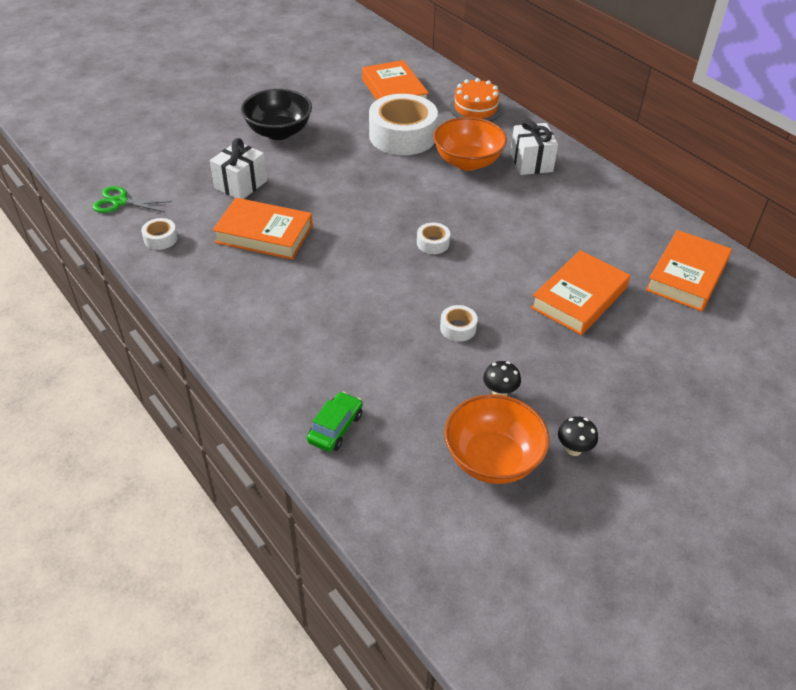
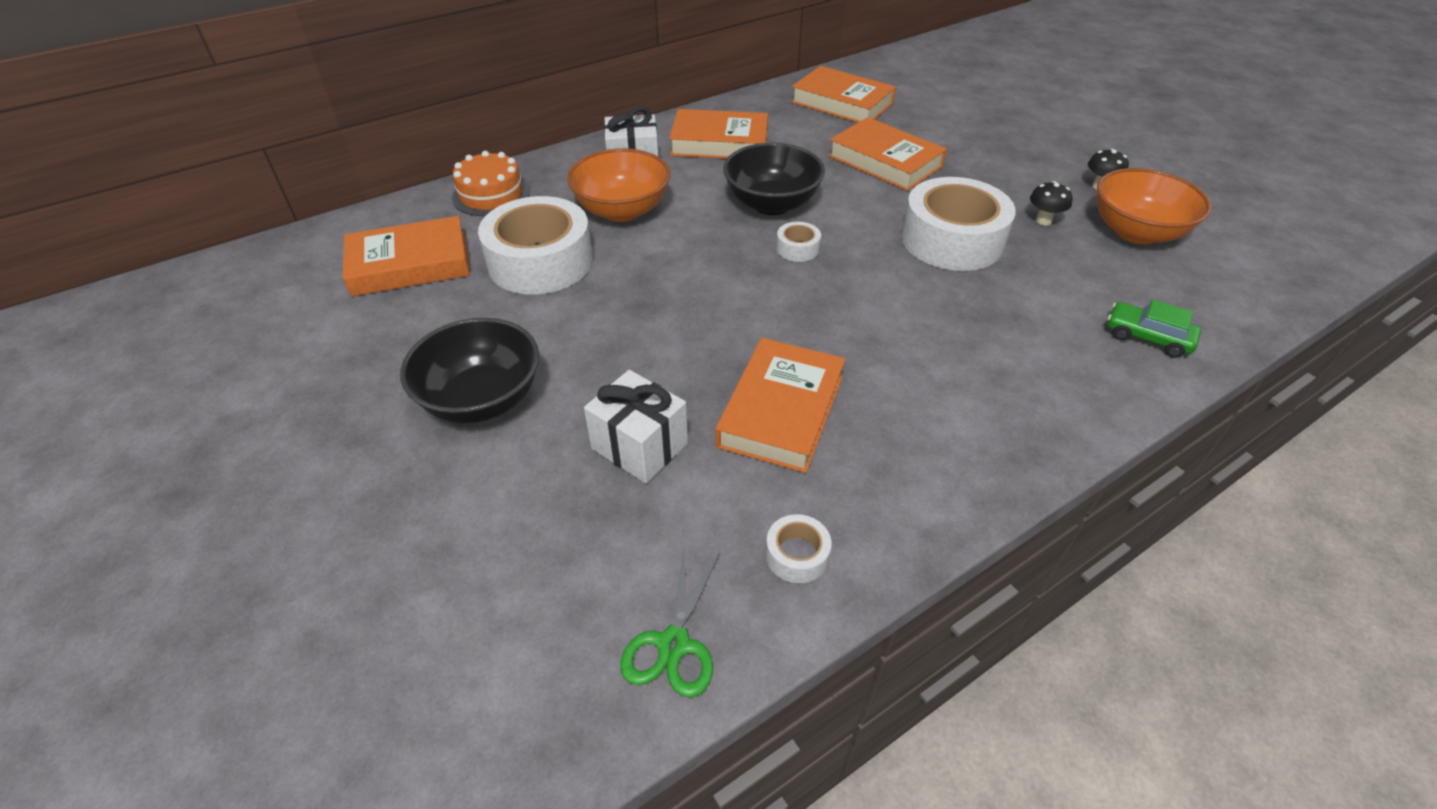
camera: 85 degrees left, 0 degrees up
(458, 328) = (952, 240): white tape -> white tape, size x2.37
(491, 231) = (771, 204): none -> black bowl
(580, 202) = (719, 143): none -> orange book

